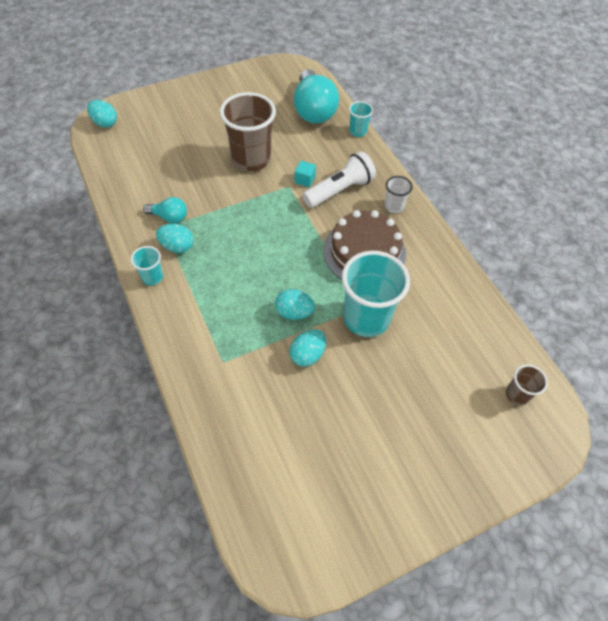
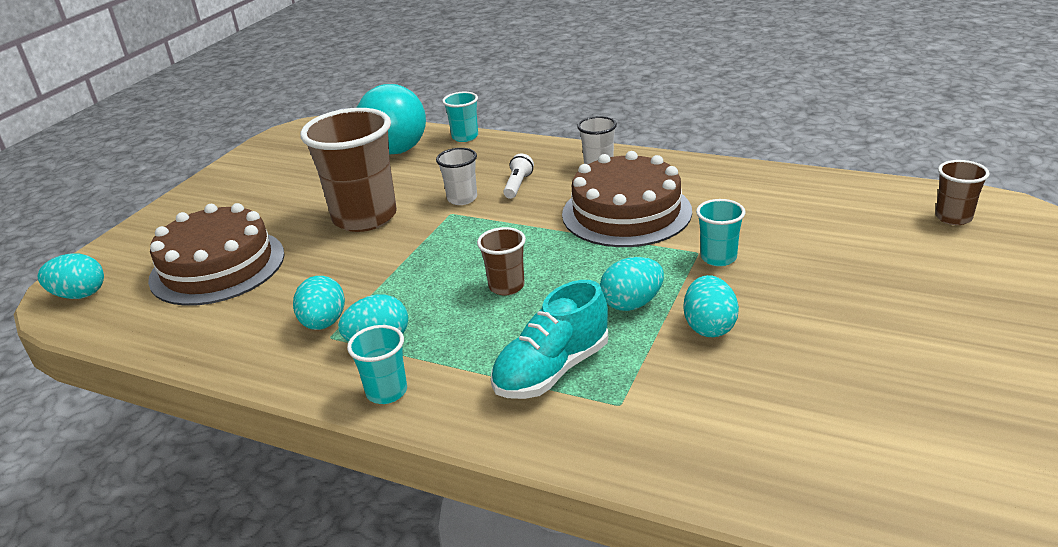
camera: 35 degrees left, 25 degrees down
(165, 145) = (217, 266): none -> brown cake
(169, 217) = (324, 323): turquoise light bulb -> turquoise egg
(220, 321) = (552, 370): none -> turquoise shoe
(258, 256) = (506, 286): none -> brown cup
(304, 180) = (462, 199): turquoise cube -> white cup
(339, 190) = (518, 185): white flashlight -> white flashlight, size x0.48
(366, 318) = (718, 258): turquoise cup -> turquoise cup, size x0.48

